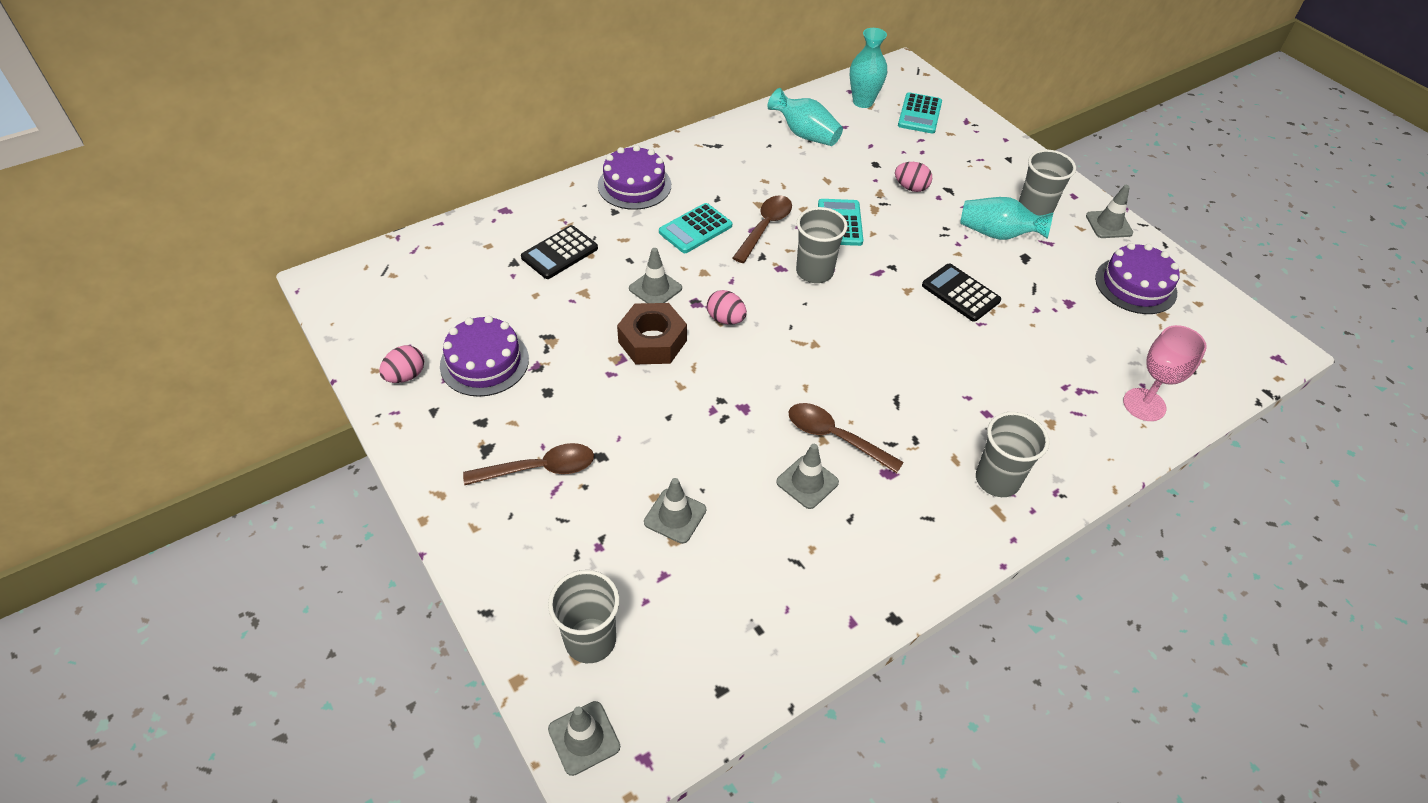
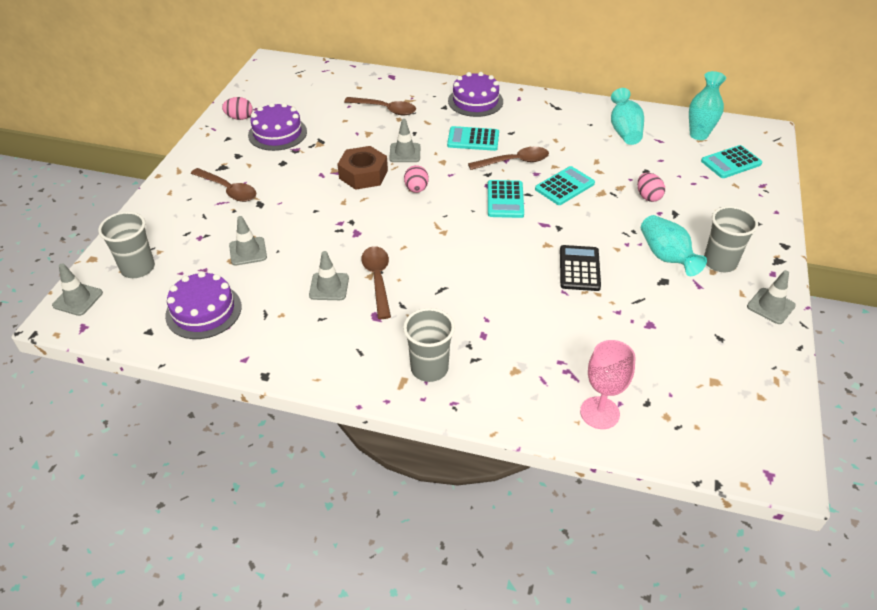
camera: 50 degrees right, 5 degrees down
(559, 253) = (385, 109): black calculator -> brown spoon
(814, 272) = (505, 199): grey cup -> turquoise calculator
(1135, 285) = (724, 351): purple cake -> purple cake (203, 311)

